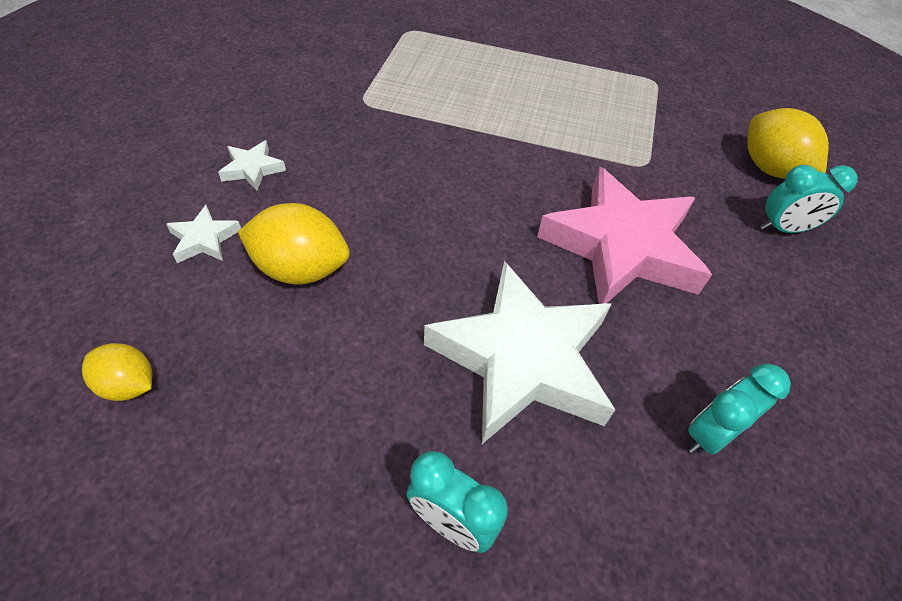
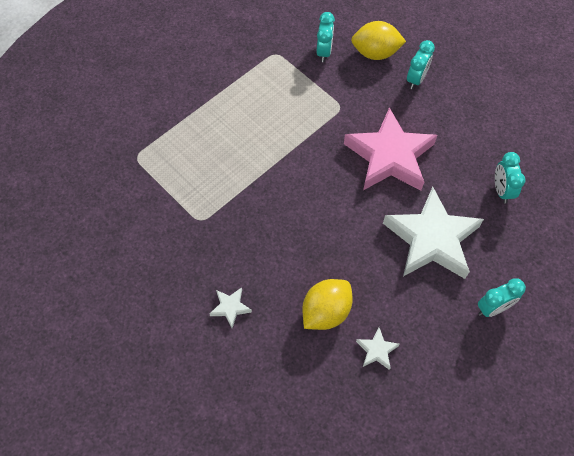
camera: 55 degrees left, 10 degrees up
(129, 385) = (361, 416): yellow lemon -> none
(204, 239) = (277, 352): white star -> white star (376, 350)
(709, 120) = (324, 52): none -> turquoise clock

